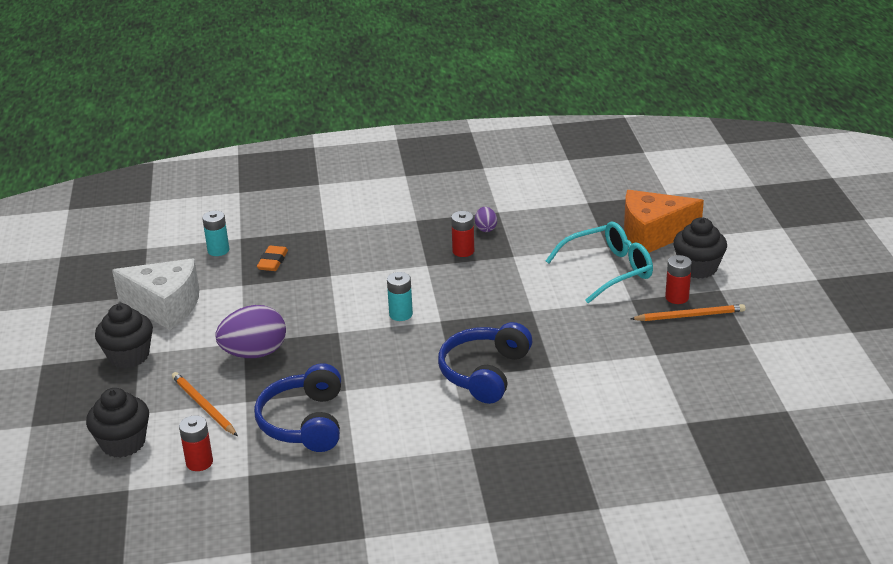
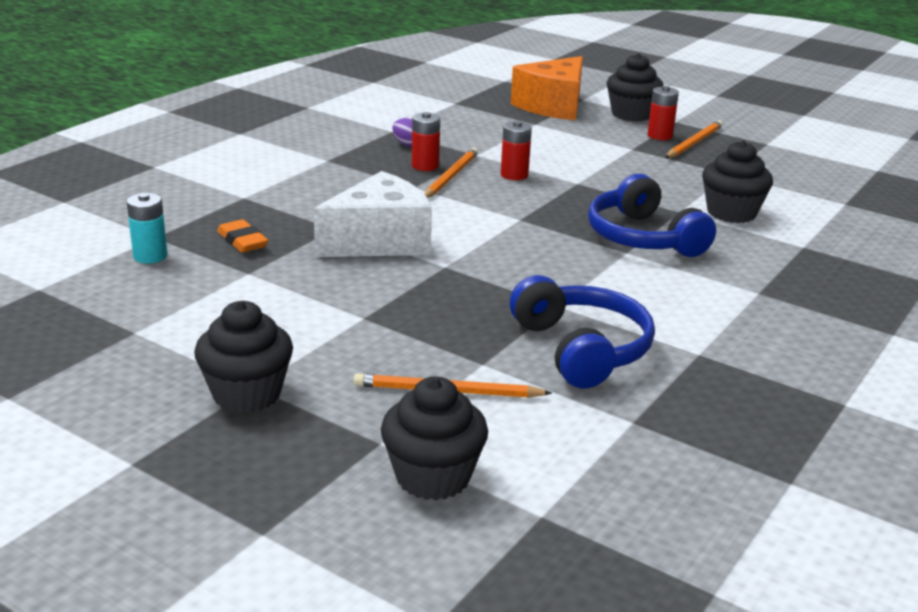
camera: 50 degrees left, 5 degrees down
(165, 306) = (192, 329): white cheese -> white cheese (380, 241)
(199, 462) = (560, 441): red battery -> red battery (514, 175)
(254, 353) = (398, 321): purple egg -> none
(304, 422) = (582, 349): blue headphones -> blue headphones turned 150 degrees counterclockwise
(401, 314) = (474, 229): turquoise battery -> none
(463, 267) = (451, 176): none -> orange pencil
(583, 385) = (731, 213): none -> black cupcake
(608, 270) = (573, 137): turquoise glasses -> none

